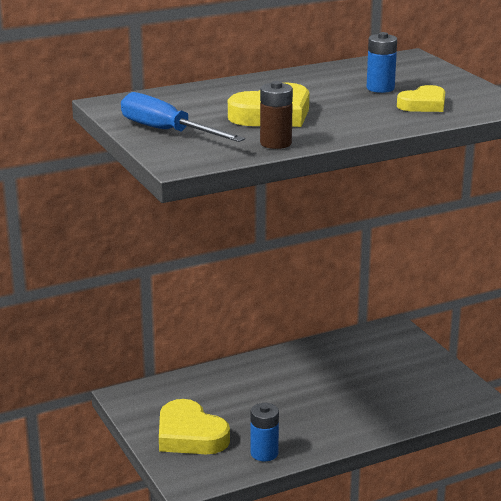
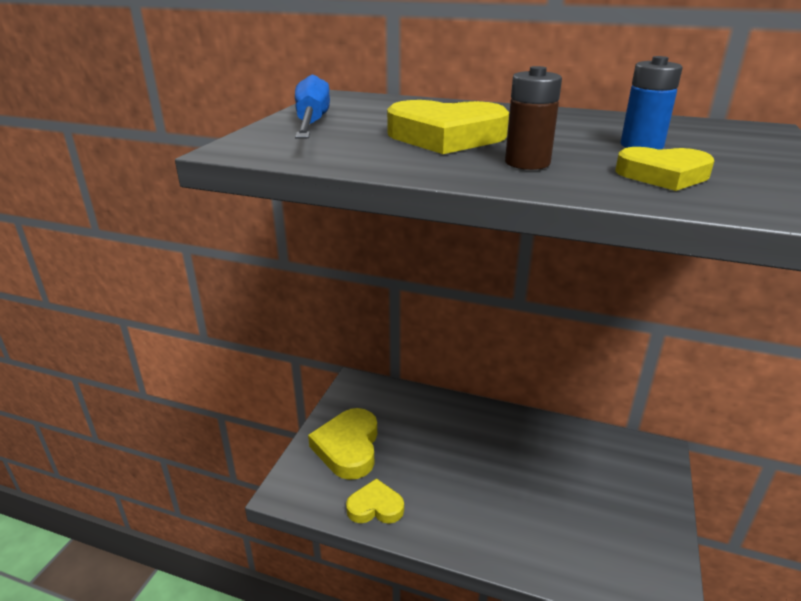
camera: 45 degrees right, 5 degrees up
(264, 453) = (375, 507): blue battery -> yellow heart
(275, 143) = (369, 160): brown battery -> brown battery (527, 163)

